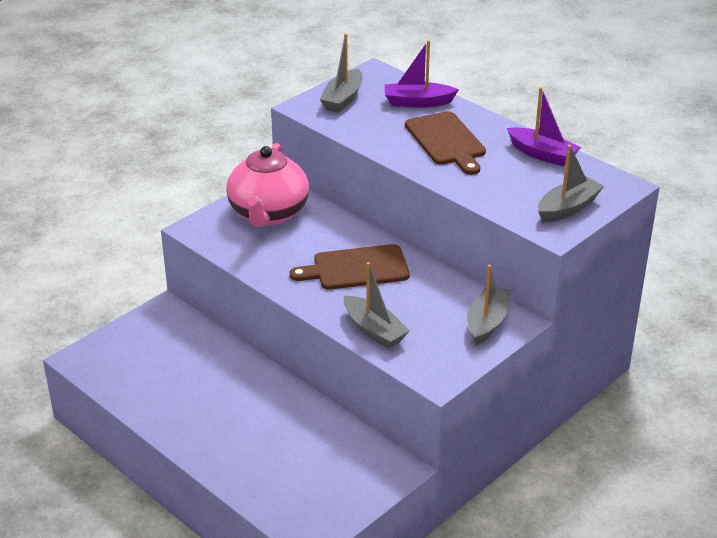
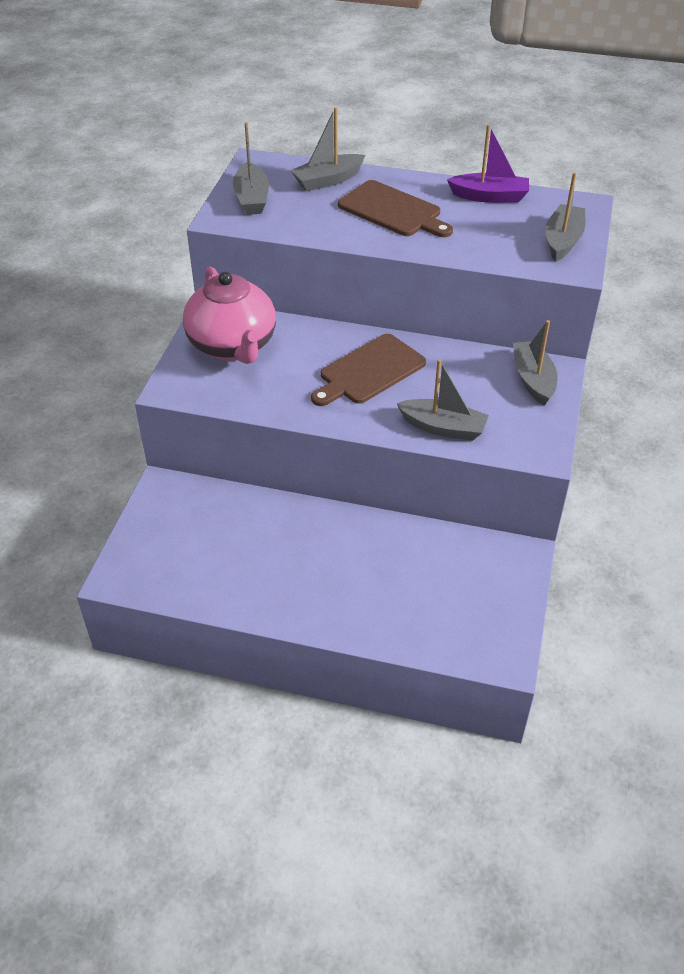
camera: 30 degrees left, 10 degrees up
(417, 102) = (328, 180): purple boat -> grey boat

